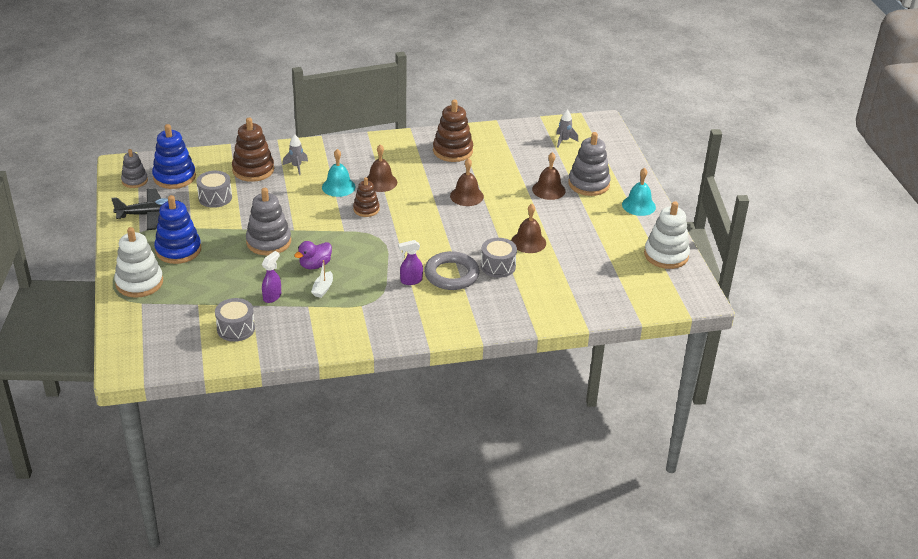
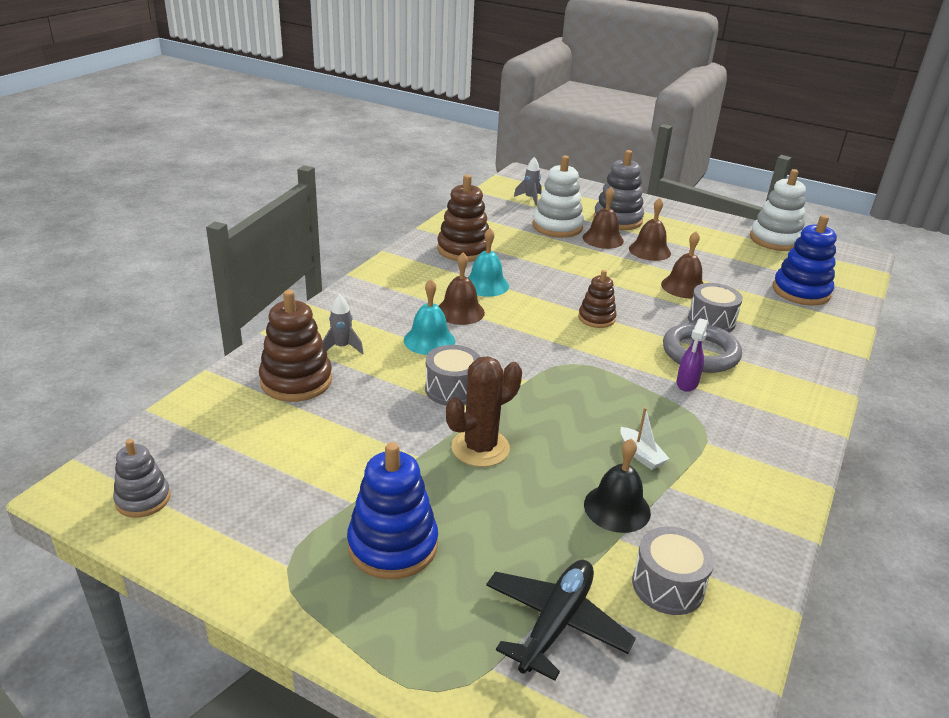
camera: 50 degrees left, 5 degrees down
(139, 283) = (431, 640): white stacking toy -> white stacking toy (557, 227)
(150, 215) = (258, 528): black plane -> black plane (555, 624)
(174, 177) = (200, 454): blue stacking toy -> blue stacking toy (801, 291)
(215, 197) = (310, 443): grey drum -> grey drum (452, 389)
(268, 242) = (480, 448): grey stacking toy -> brown cactus
(272, 296) = (617, 508): purple spray bottle -> black bell
(315, 265) = (579, 436): purple duck -> none
(366, 209) = (502, 345): brown stacking toy -> brown stacking toy (596, 318)
(466, 196) = (558, 279): brown bell -> brown bell (649, 250)
(638, 205) = (681, 216): turquoise bell -> turquoise bell (486, 285)

